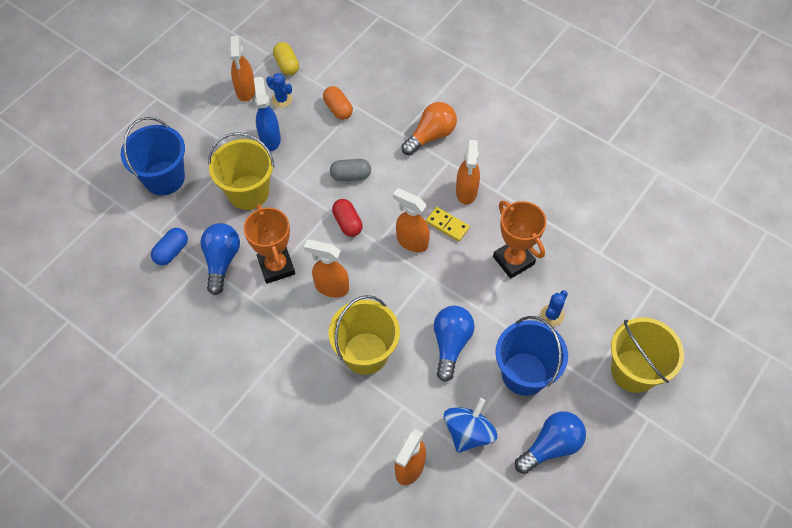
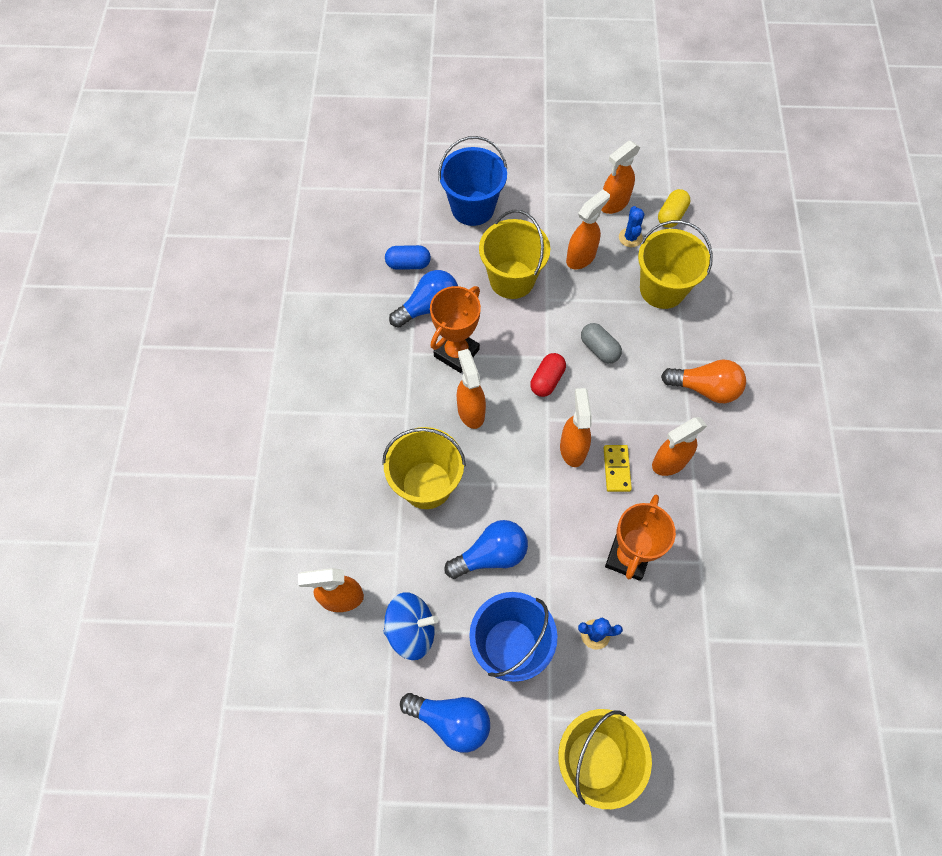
camera: 55 degrees right, 5 degrees up
(270, 138) = (581, 257): blue spray bottle -> orange spray bottle
(338, 109) = (662, 289): orange capsule -> yellow bucket

